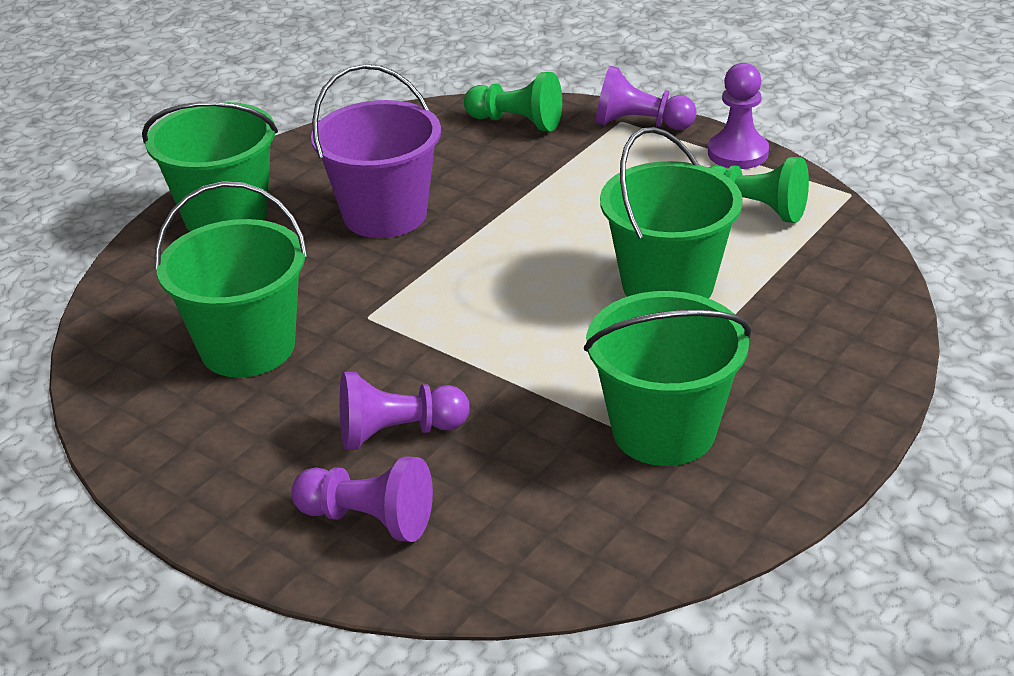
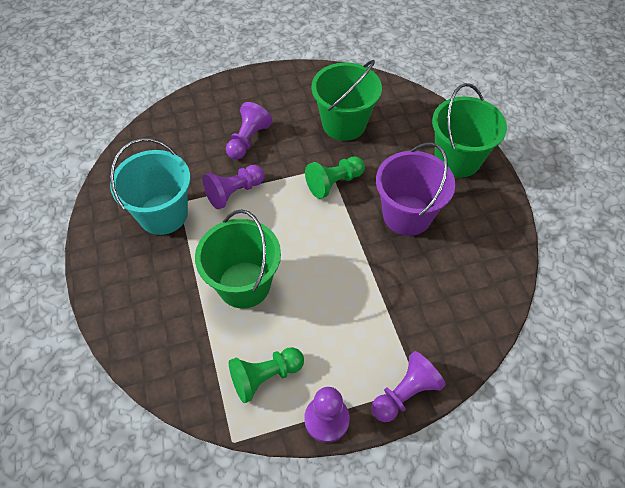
camera: 125 degrees right, 20 degrees up
(368, 519) = (214, 112): purple pawn -> purple pawn (234, 192)
(516, 122) = (459, 329): green pawn -> green pawn (334, 183)
(663, 430) = (163, 214): green bucket -> turquoise bucket

